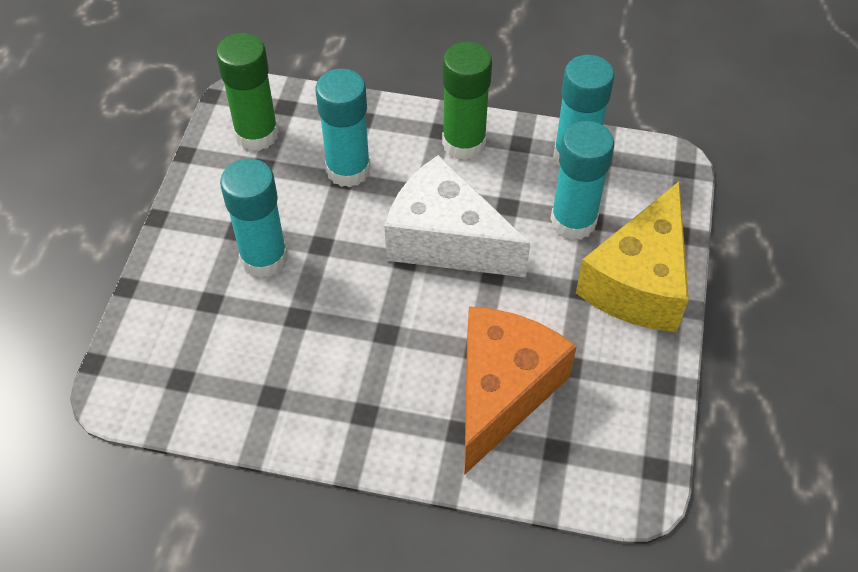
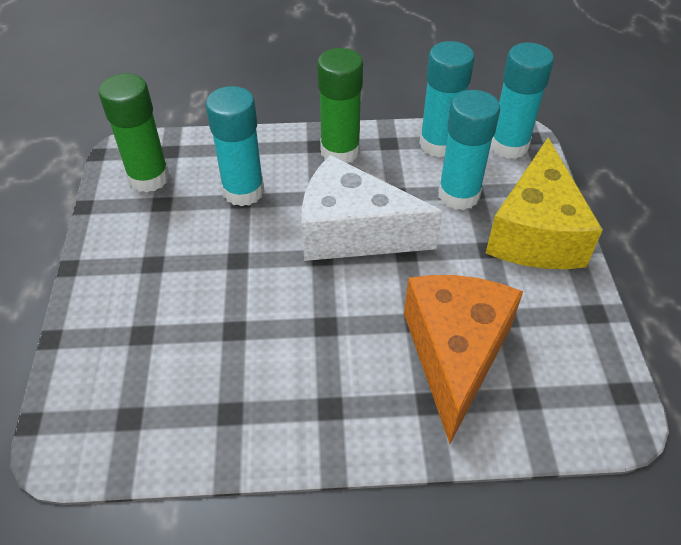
camera: 15 degrees left, 5 degrees down
(264, 258) = (185, 282): turquoise glue stick -> turquoise glue stick (508, 145)

